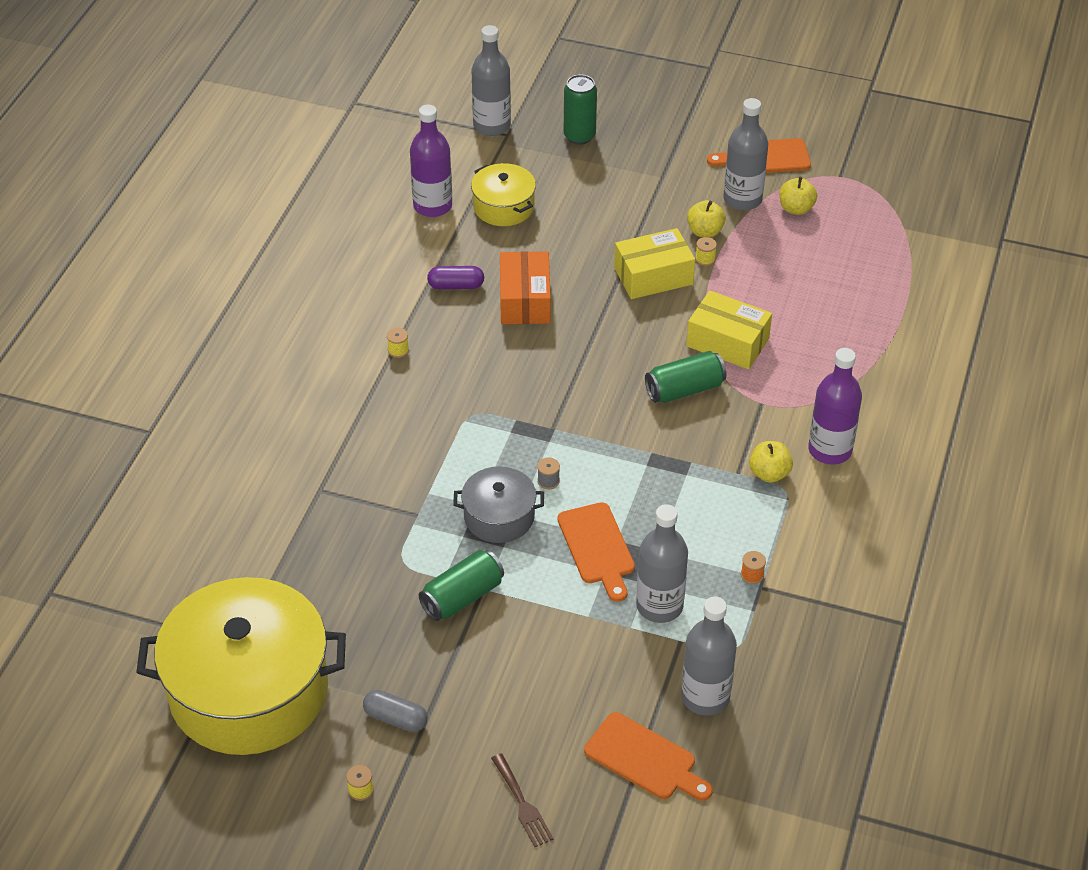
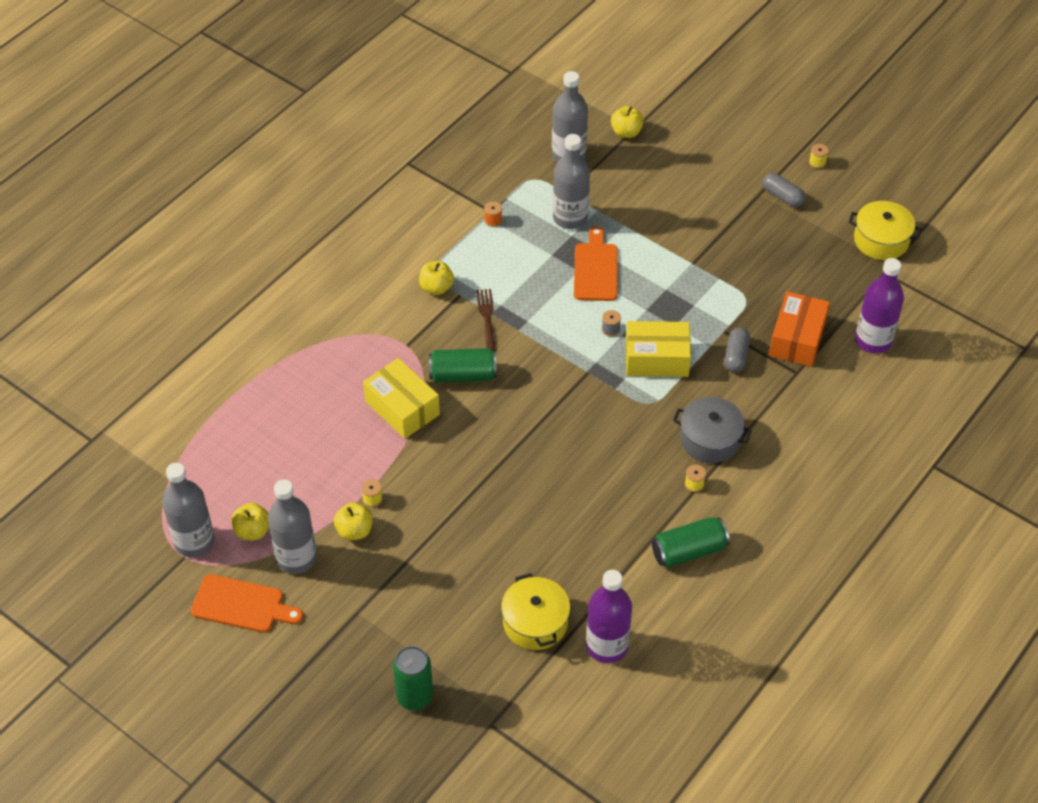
camera: 160 degrees left, 5 degrees up
(249, 690) = (881, 240): yellow pot -> yellow pot, size x0.48
(394, 489) = (736, 356): none -> grey capsule
(456, 286) = (618, 539): purple capsule -> none
(462, 597) = (710, 261): green can -> green can (689, 551)
(492, 126) = (502, 743): grey bottle -> grey bottle (194, 542)
(499, 516) = (660, 312): grey pot -> grey pot (710, 439)
(522, 804) = (715, 129): brown fork -> brown fork (486, 317)
(524, 300) = (560, 503): orange box -> orange box (797, 339)
(644, 759) = (626, 132): orange cutting board -> yellow apple
(653, 276) = (430, 494): yellow box -> yellow box (656, 359)
(830, 450) = (378, 292): purple bottle -> purple bottle (873, 340)

